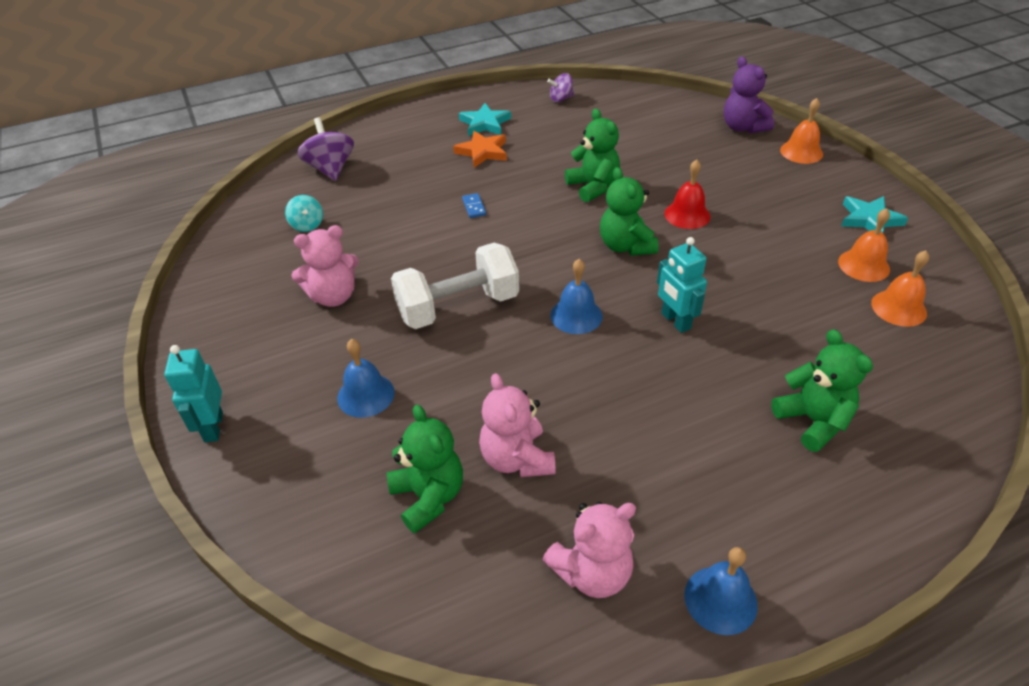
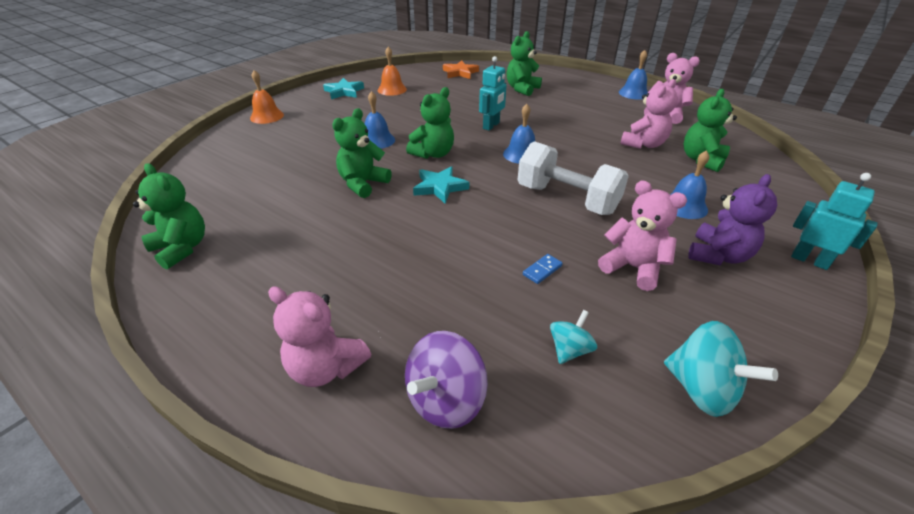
camera: 120 degrees left, 5 degrees down
(213, 427) = (809, 260): turquoise robot -> turquoise robot turned 105 degrees counterclockwise
(223, 264) = (701, 389): none -> turquoise spinning top
(395, 137) = (326, 367): none -> pink teddy bear
(474, 207) = (438, 236): blue domino -> blue domino (542, 270)
(482, 152) = (332, 267): orange star -> orange star (460, 73)
(485, 123) = (261, 290): turquoise star -> turquoise star (440, 187)
(561, 99) = (182, 248): purple spinning top -> green teddy bear
(687, 215) = (377, 140): red bell -> blue bell
(743, 127) = (232, 140): purple teddy bear -> purple teddy bear (718, 255)
(898, 308) = (422, 80): orange bell -> none

